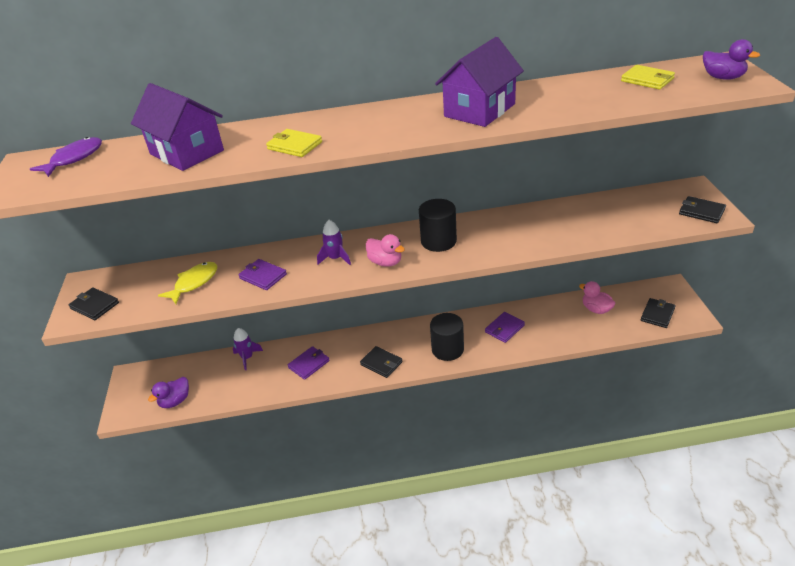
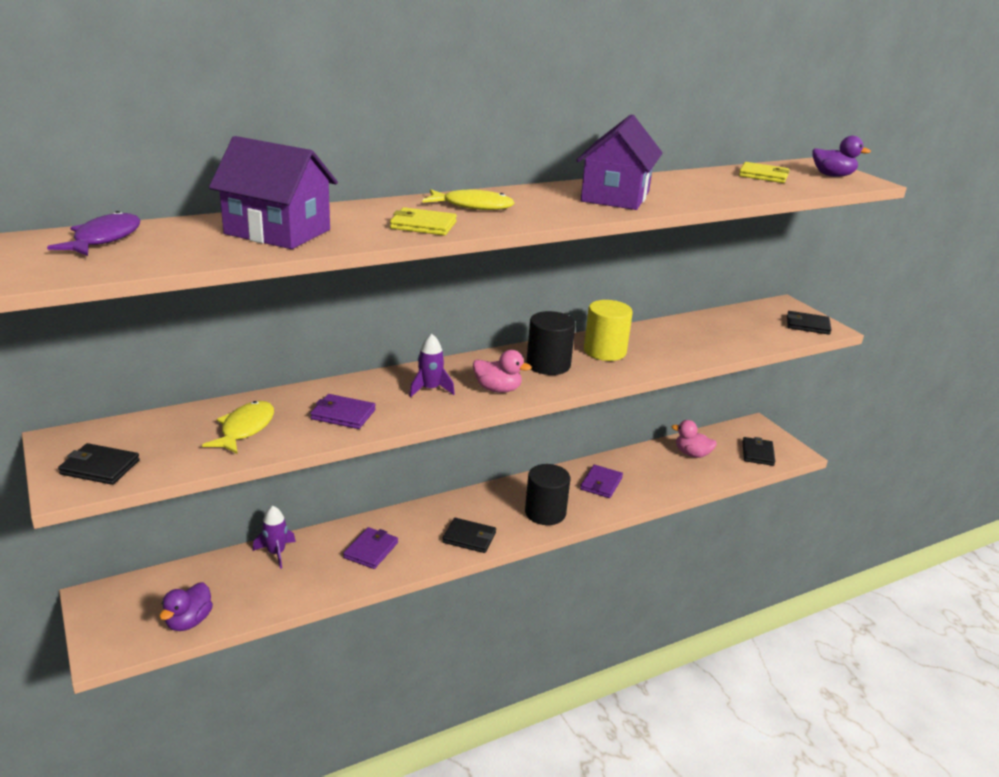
camera: 25 degrees left, 10 degrees down
(350, 123) = (473, 206): none -> yellow fish
(493, 230) = (605, 351): none -> yellow cylinder

